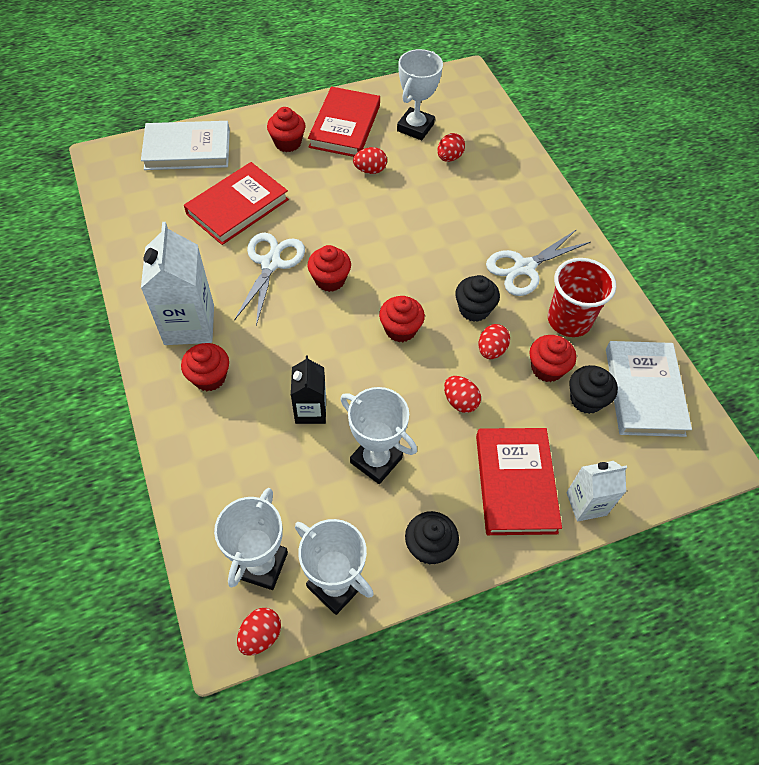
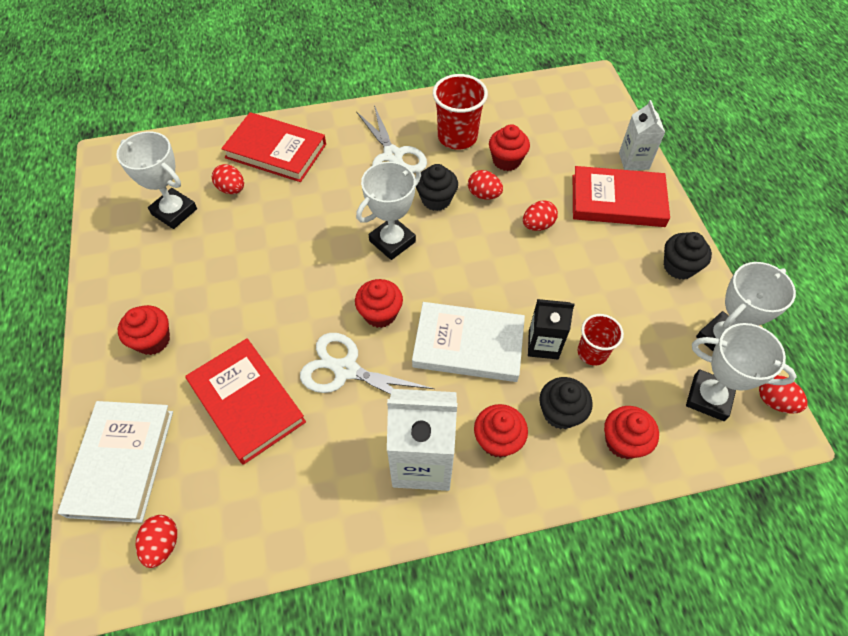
camera: 80 degrees left, 0 degrees up
(305, 454) = (592, 352): none -> red cup
(345, 126) = (146, 277): red book -> red book (276, 151)
(370, 170) = (228, 261): red egg -> red egg (163, 544)
(376, 460) = (598, 295): white trophy -> white trophy (392, 241)
(400, 329) = (453, 259): red cupcake -> red cupcake (623, 441)
(586, 399) = (539, 142): black cupcake -> black cupcake (560, 412)
(644, 391) = (532, 107): white book -> white book (468, 345)

